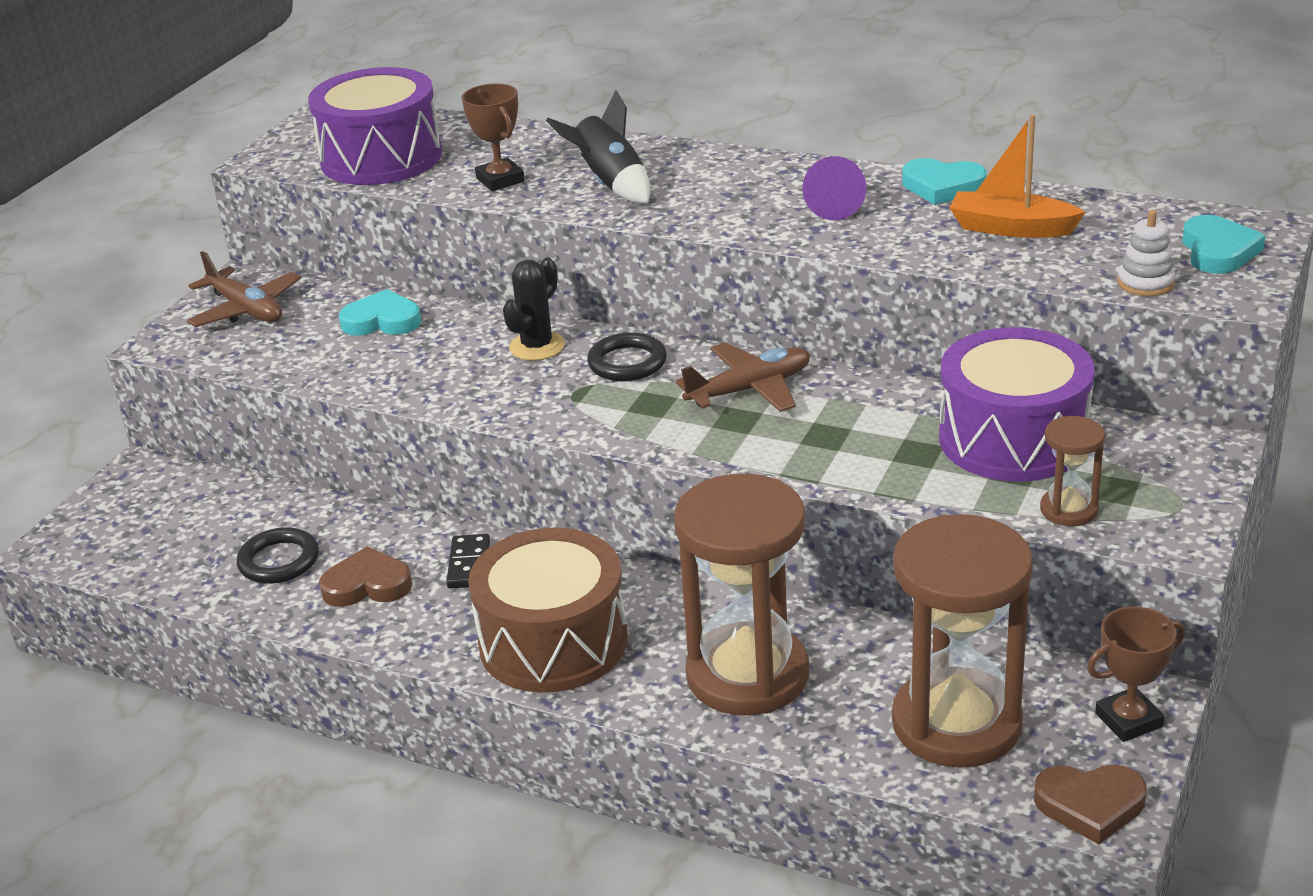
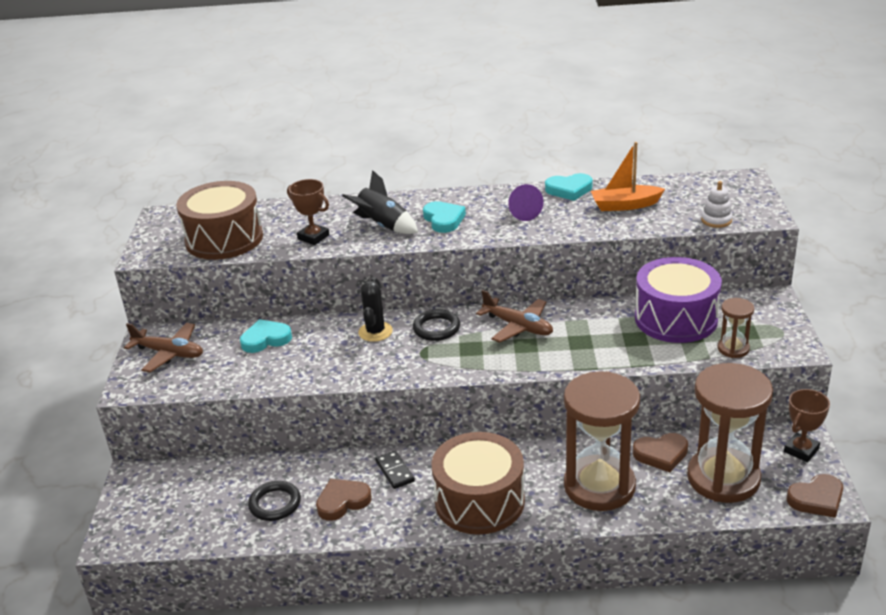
camera: 25 degrees left, 0 degrees up
(381, 158) = (224, 239): purple drum -> brown drum
(750, 389) = (518, 326): brown plane -> brown plane turned 90 degrees clockwise
(884, 657) = (661, 454): none -> brown heart
(1218, 251) = (735, 196): turquoise heart -> turquoise heart (443, 220)

